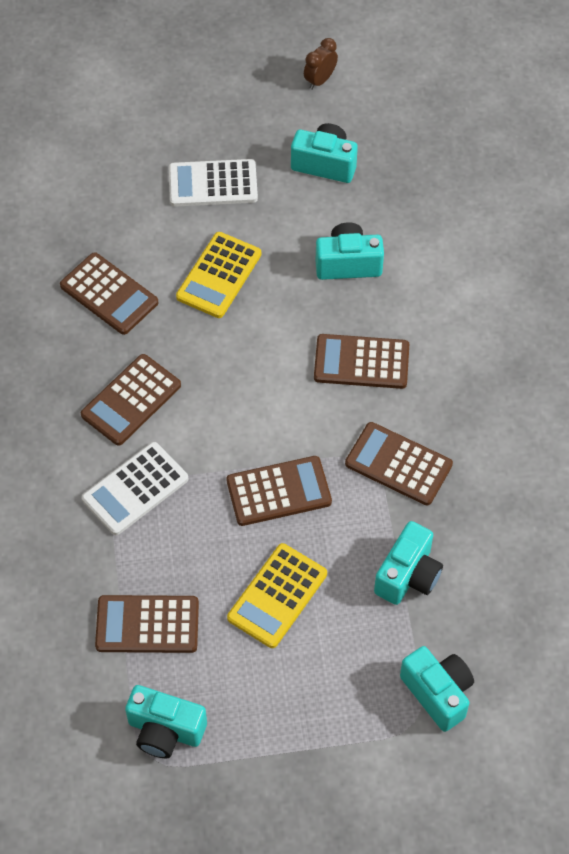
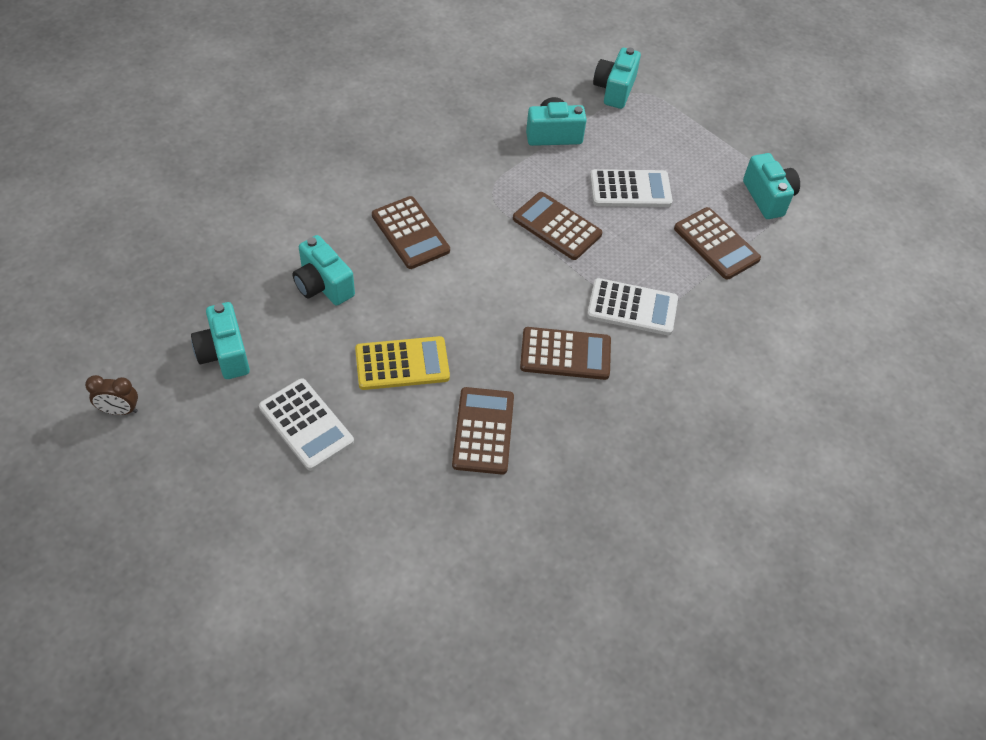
camera: 130 degrees left, 5 degrees down
(277, 596) = (630, 189): yellow calculator -> white calculator
(398, 464) = (477, 175): brown calculator -> none

